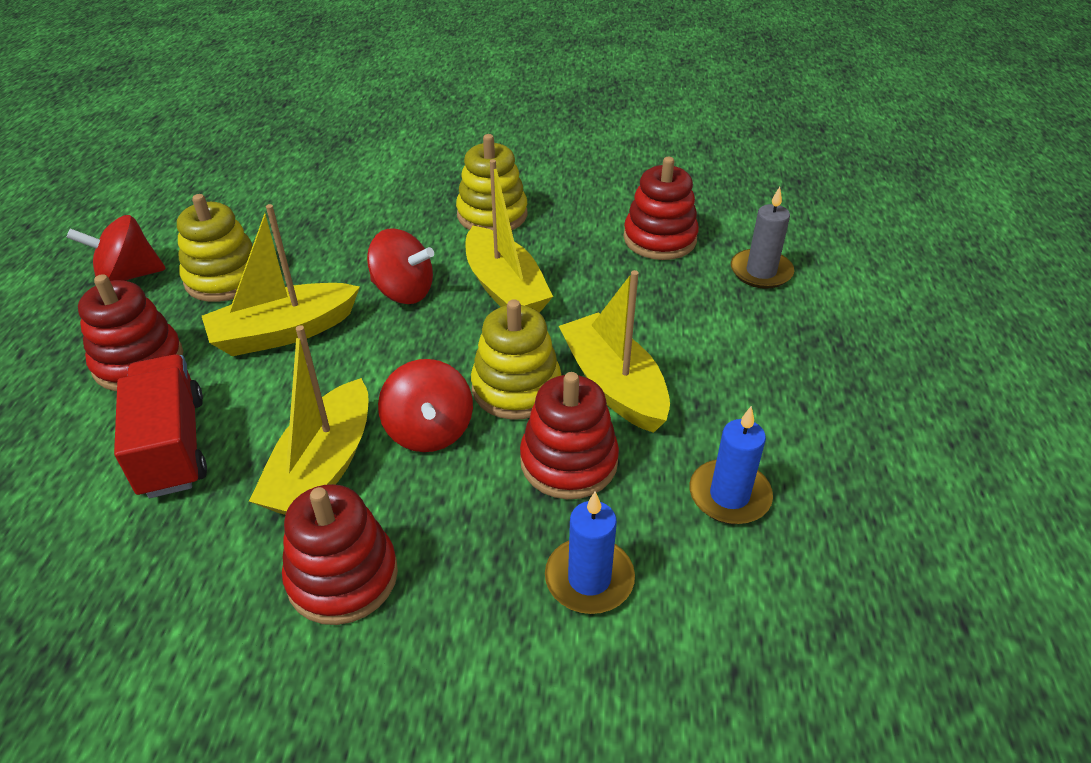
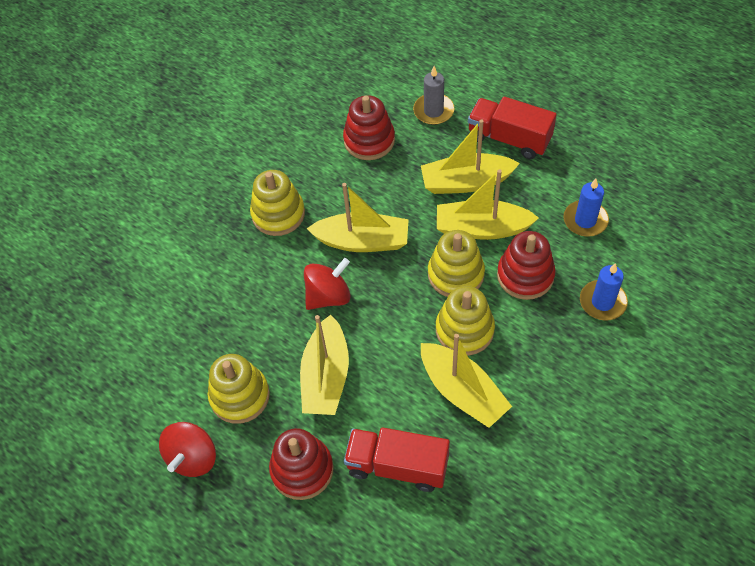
camera: 55 degrees left, 15 degrees up
(342, 577) = (545, 406): red stacking toy -> none
(429, 431) = (464, 330): red spinning top -> yellow stacking toy
(677, 341) = (466, 182): none -> yellow boat
(792, 355) = (509, 139): none -> red truck

